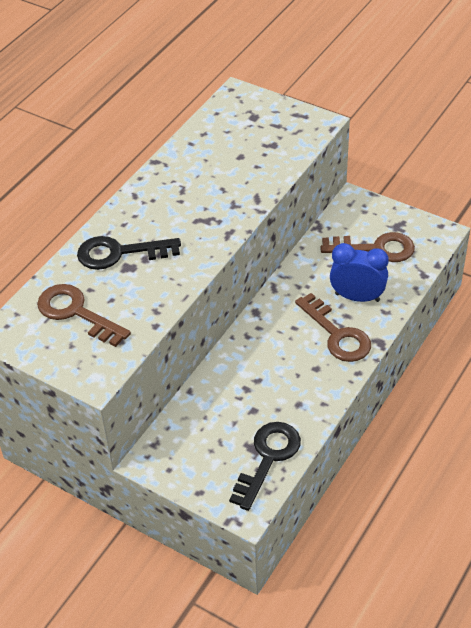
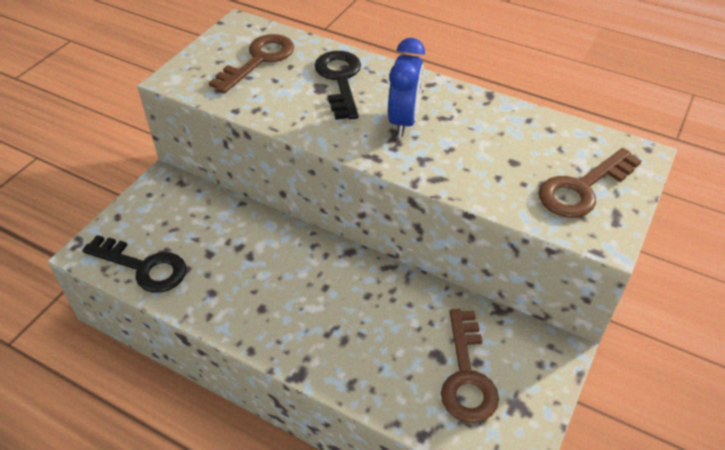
camera: 85 degrees right, 0 degrees up
(337, 334) = (312, 329): brown key -> brown key (582, 188)
(357, 297) = (375, 351): blue clock -> blue clock (404, 121)

